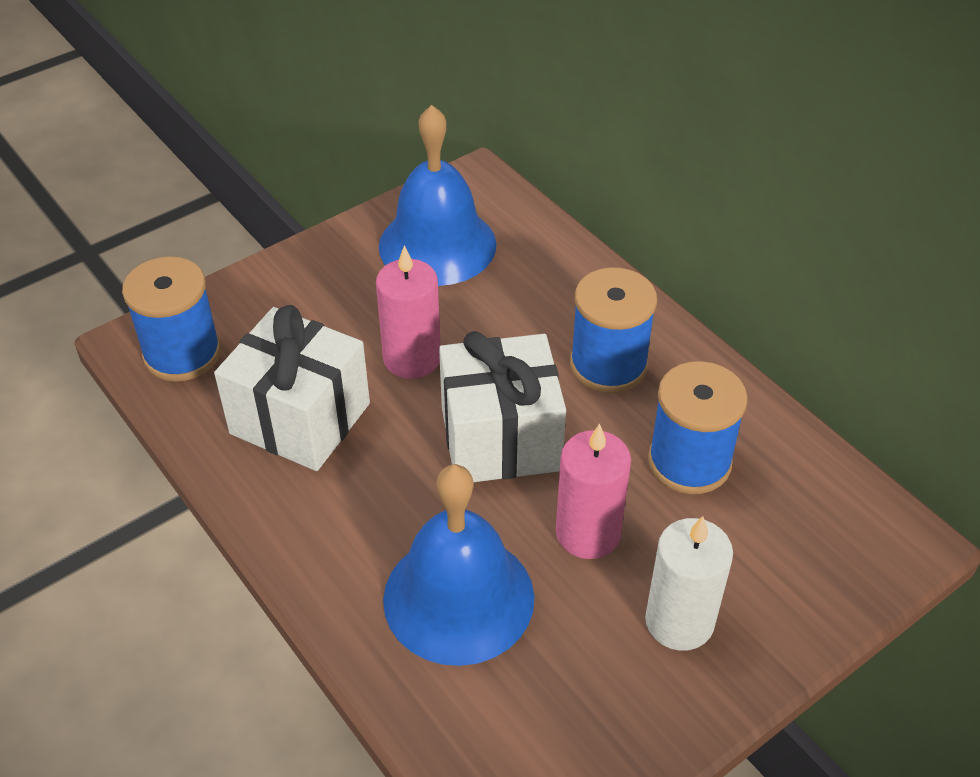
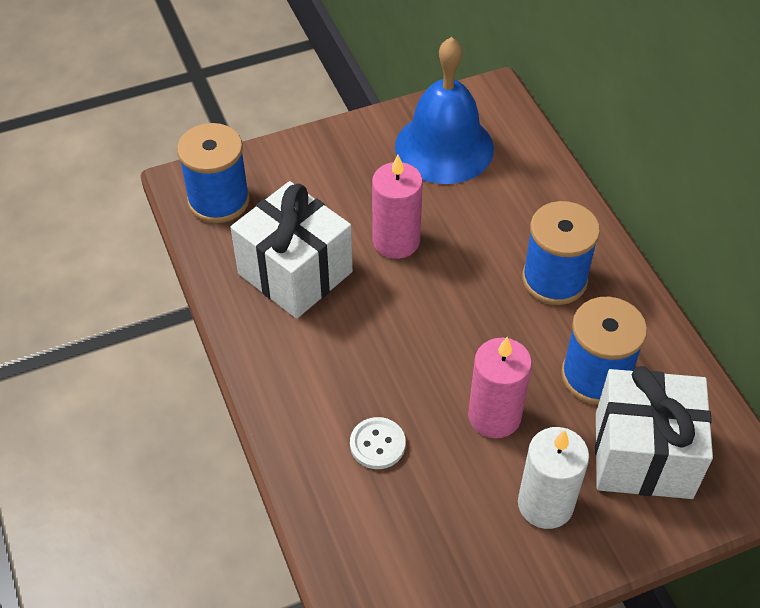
camera: 15 degrees right, 5 degrees up
(458, 598) = (377, 444): blue bell -> white button
(500, 439) = (447, 323): white gift -> white gift (643, 455)

